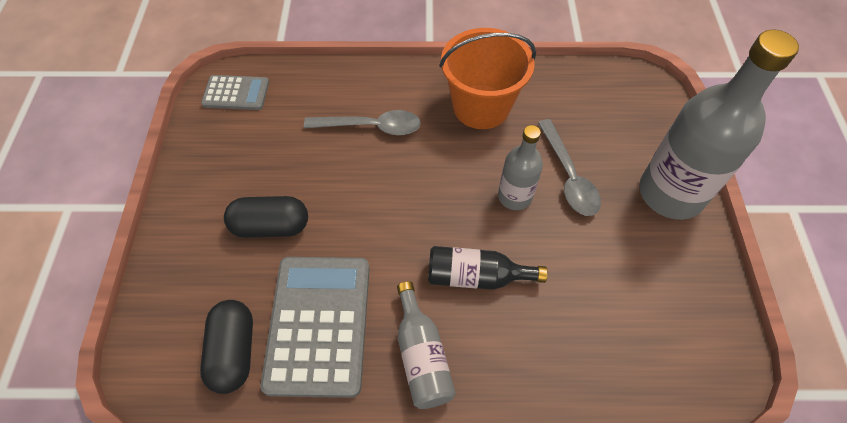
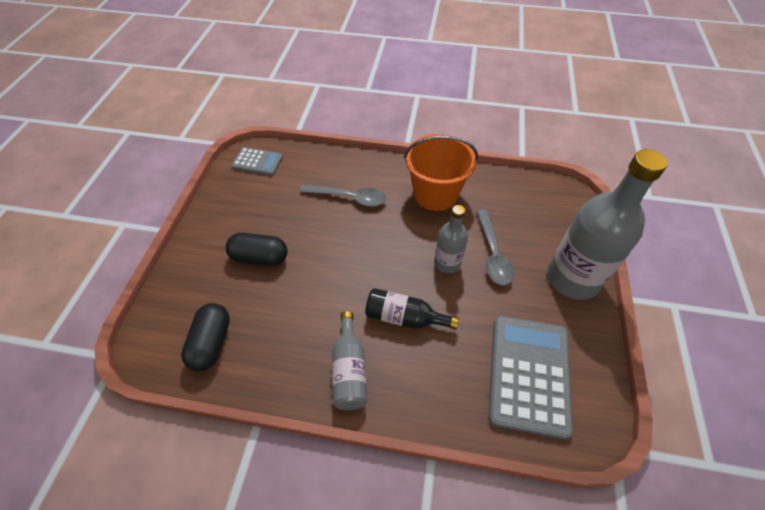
camera: 10 degrees right, 5 degrees down
(319, 324) = (278, 334): grey calculator -> grey calculator (529, 374)

